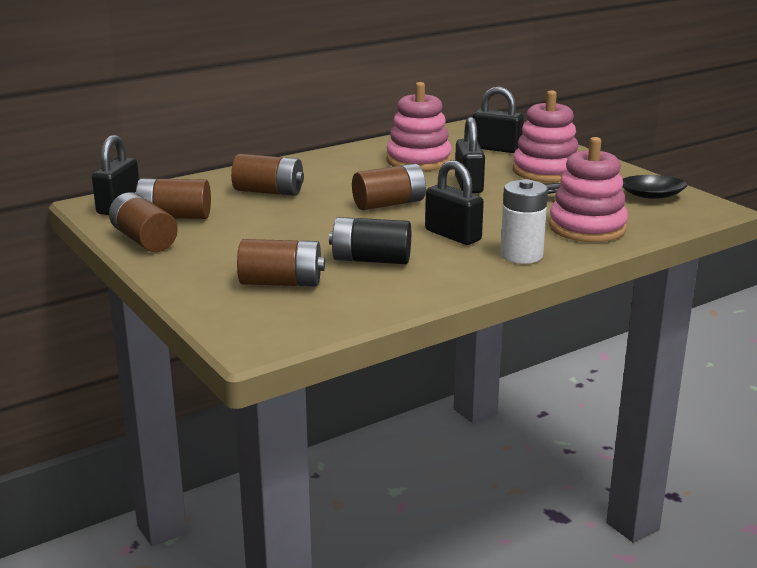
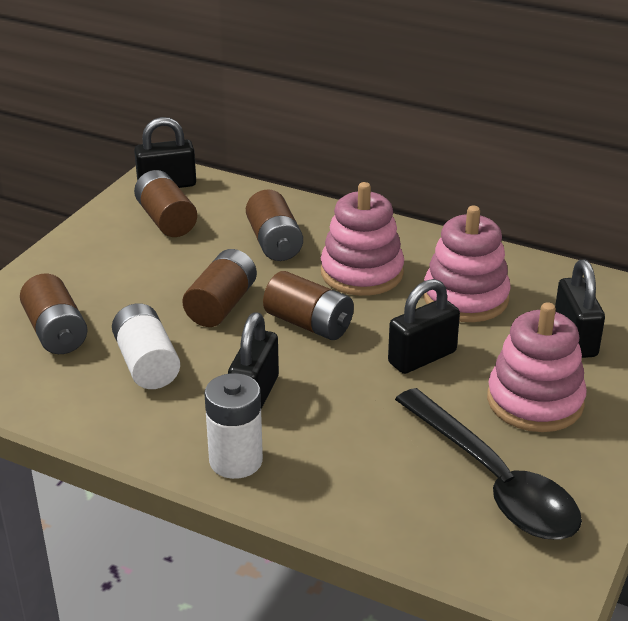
camera: 60 degrees right, 10 degrees up
(144, 240) = (100, 228): brown battery -> brown battery (221, 305)
(371, 260) = (147, 364): black battery -> white battery
(587, 228) = (365, 489): pink stacking toy -> pink stacking toy (362, 273)

